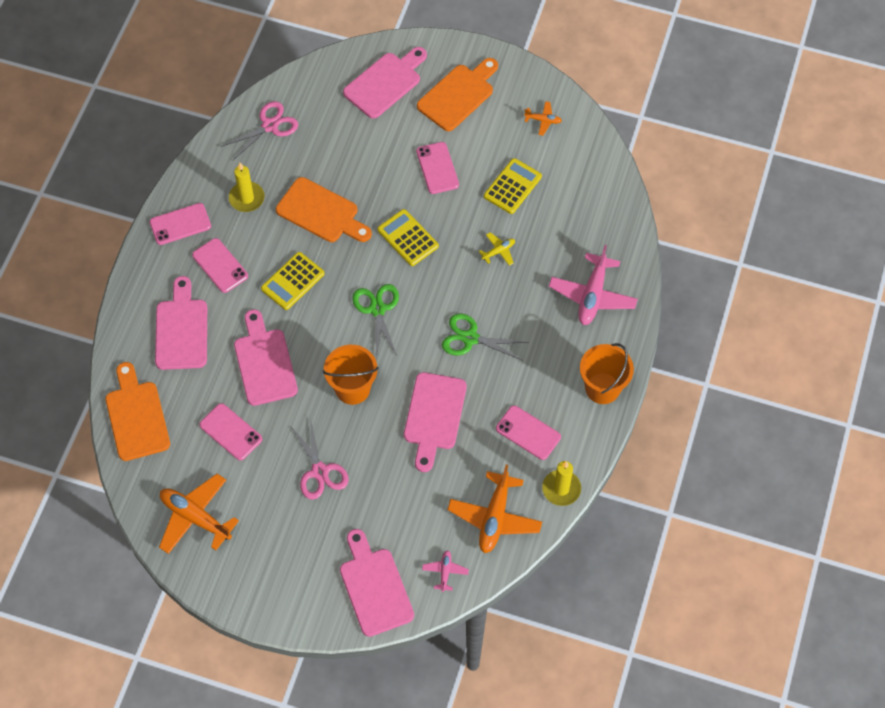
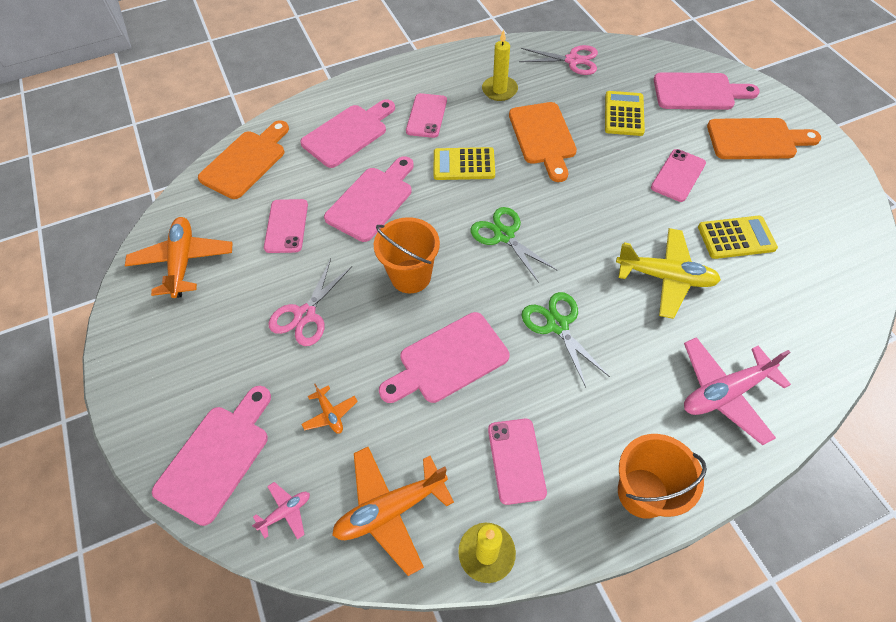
camera: 50 degrees right, 5 degrees down
(180, 224) = (434, 73): pink phone -> none
(377, 309) = (504, 235): green scissors -> green scissors turned 75 degrees counterclockwise
(408, 238) = (592, 205): yellow calculator -> yellow calculator (624, 114)
(498, 251) = (665, 277): yellow plane -> yellow plane, size x2.07
(543, 120) = (823, 210): orange plane -> orange plane (330, 414)

